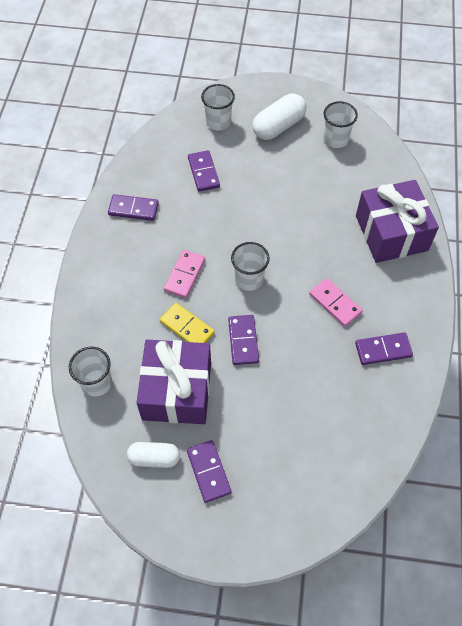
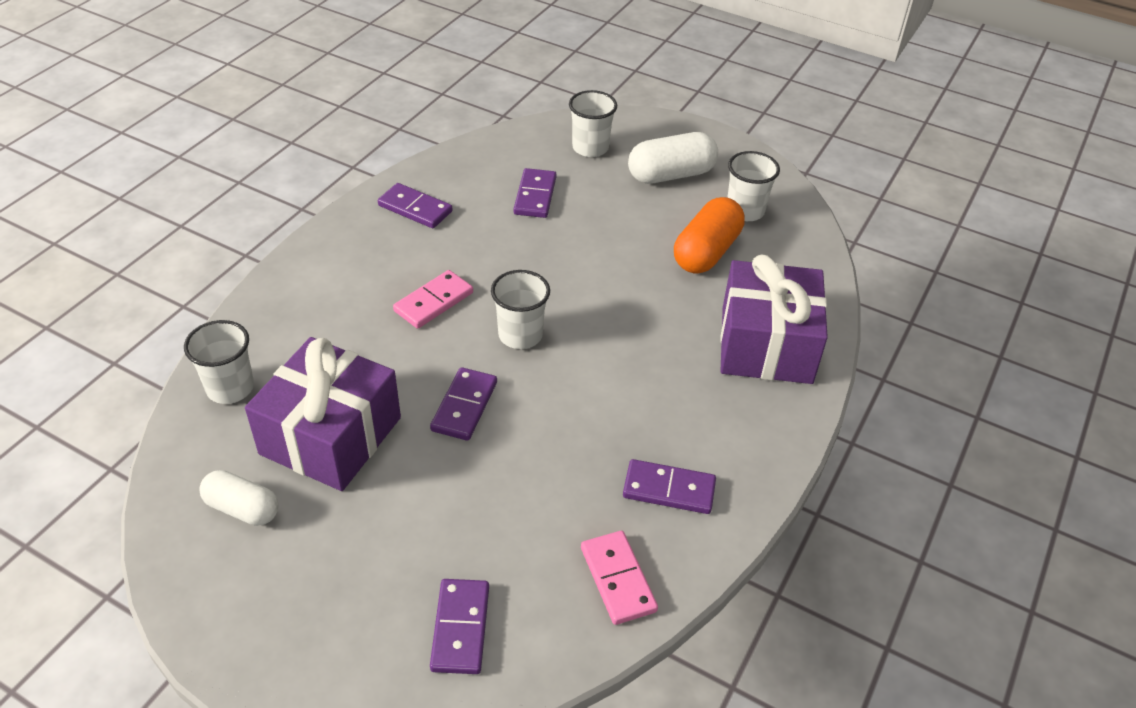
camera: 20 degrees right, 15 degrees down
(187, 327) = (396, 364): yellow domino -> none
(209, 471) = (307, 555): purple domino -> purple domino (461, 628)
(327, 178) = (706, 252): none -> orange capsule
(335, 303) = (628, 405): pink domino -> pink domino (617, 579)

